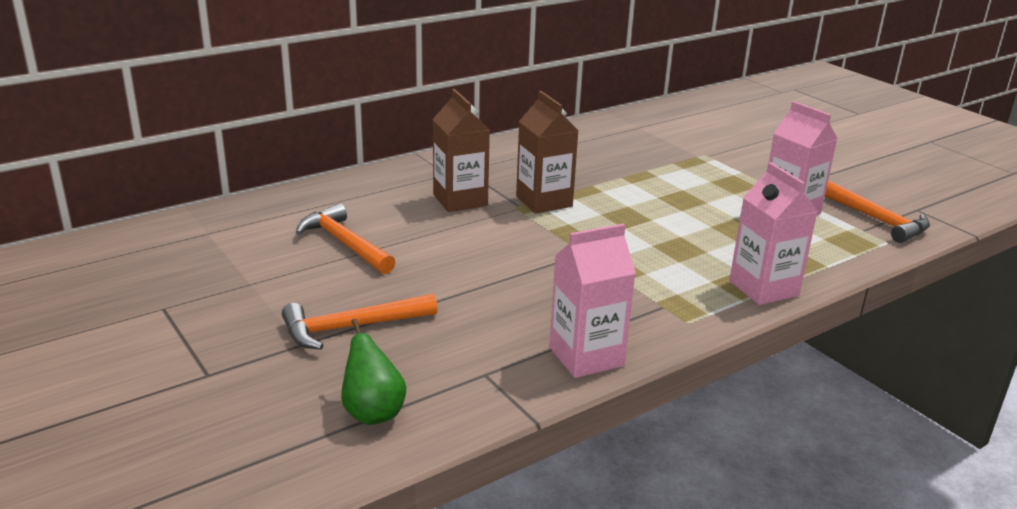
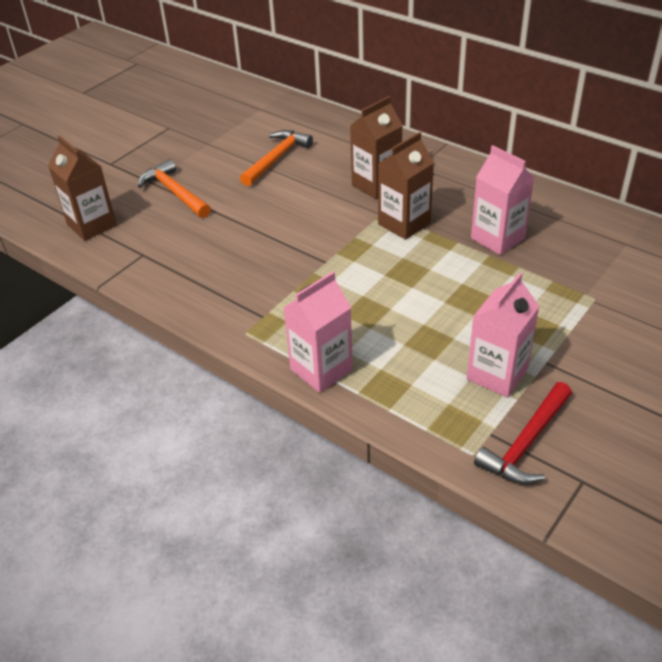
camera: 75 degrees right, 15 degrees up
(373, 412) = (92, 225): green pear -> brown carton
(586, 357) = (178, 291): pink carton -> pink carton (497, 238)
(875, 219) = (525, 443): orange hammer -> red hammer

